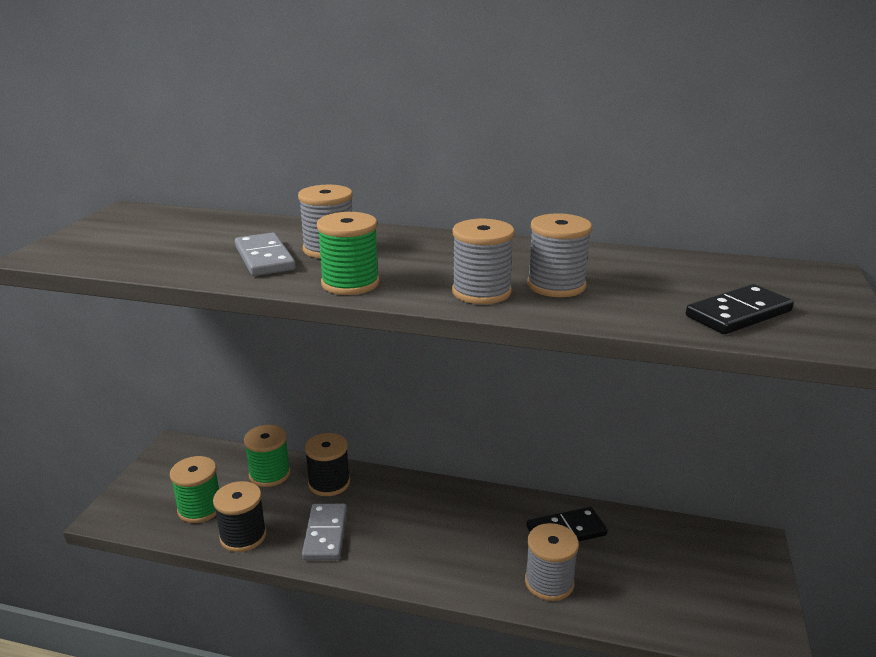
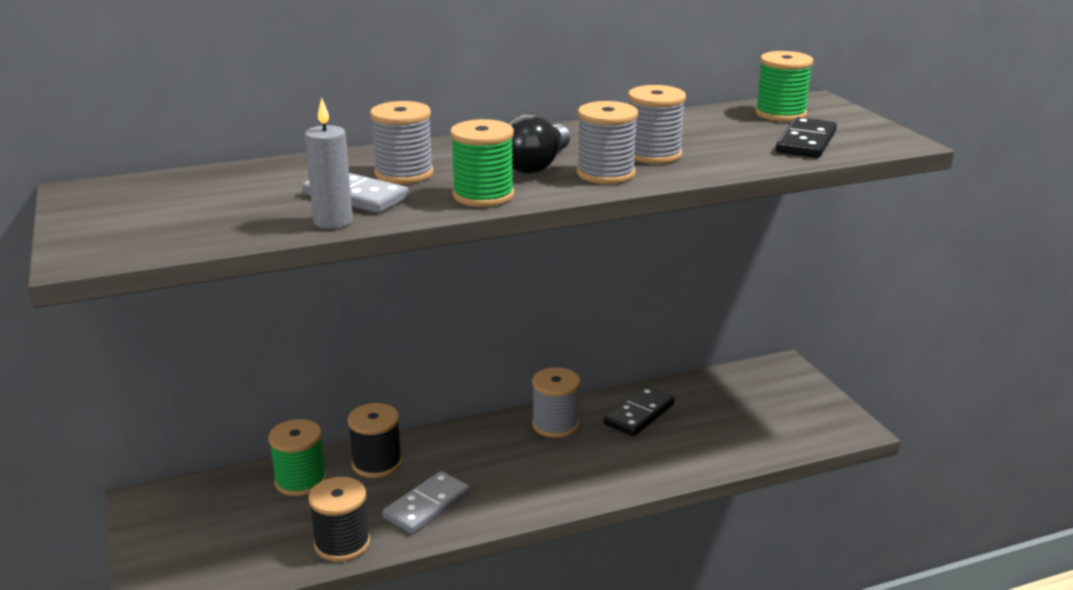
camera: 35 degrees left, 0 degrees up
(200, 508) = (260, 542): green spool -> green spool (780, 114)
(214, 274) = (333, 221): none -> grey candle
(325, 534) = (427, 506): grey domino -> grey domino turned 75 degrees clockwise
(438, 269) = (536, 165): none -> black light bulb
(549, 582) = (665, 457): grey spool -> grey spool (555, 425)

